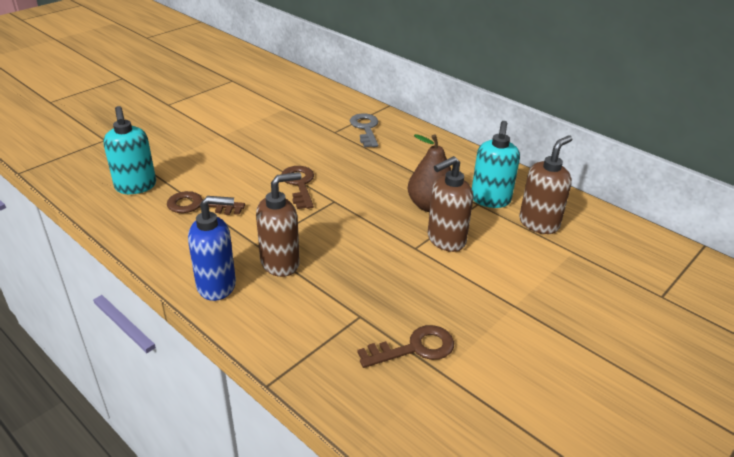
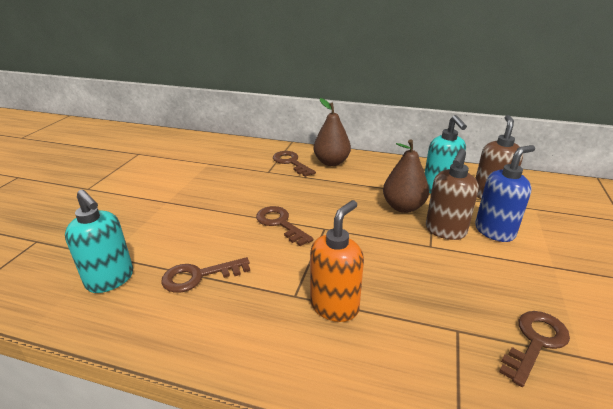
camera: 25 degrees left, 5 degrees down
(217, 285) = (294, 359): blue soap dispenser -> blue soap dispenser (494, 231)
(280, 263) = (334, 306): brown soap dispenser -> orange soap dispenser
(365, 128) = (291, 162): grey key -> brown key
(407, 139) = (331, 162): none -> brown pear

